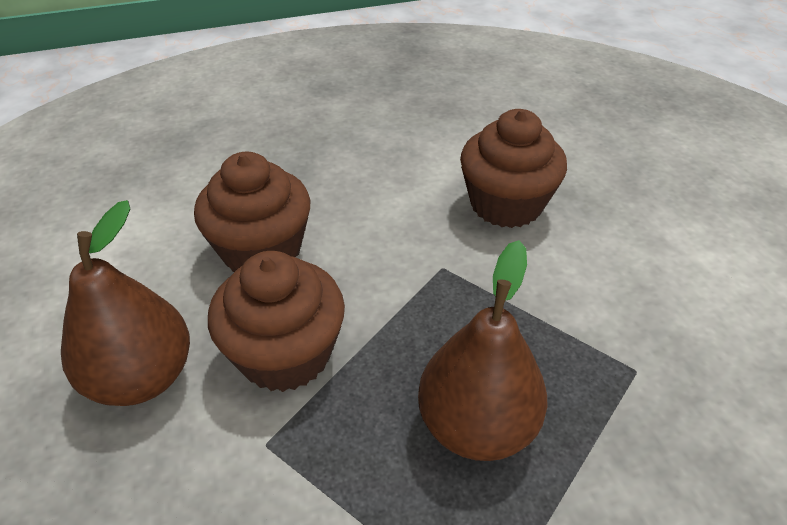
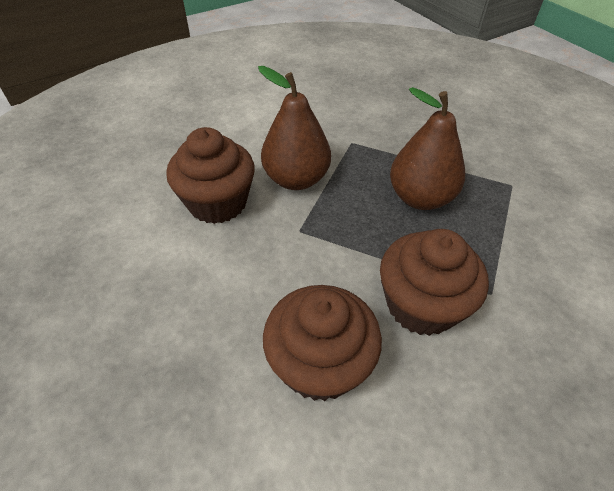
camera: 105 degrees left, 5 degrees up
(142, 377) = (494, 400): brown pear -> brown pear (296, 179)

